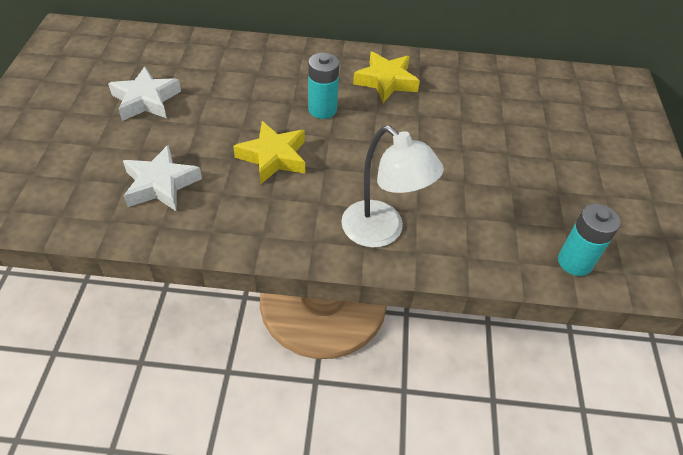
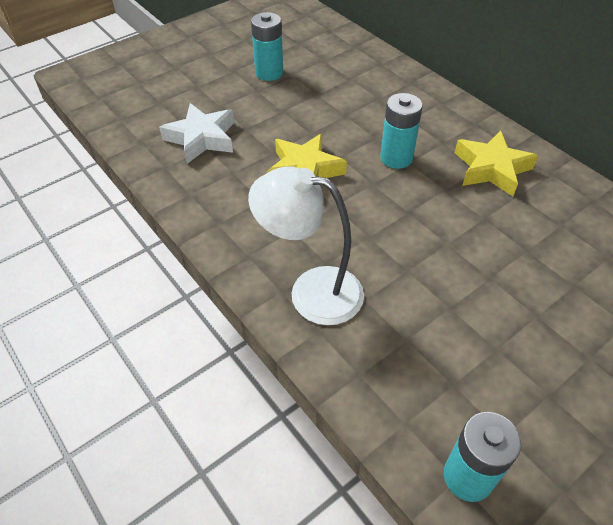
camera: 50 degrees right, 0 degrees up
(146, 100) = (269, 73): white star -> turquoise battery
(382, 232) = (311, 291): white lamp -> white lamp turned 105 degrees clockwise

